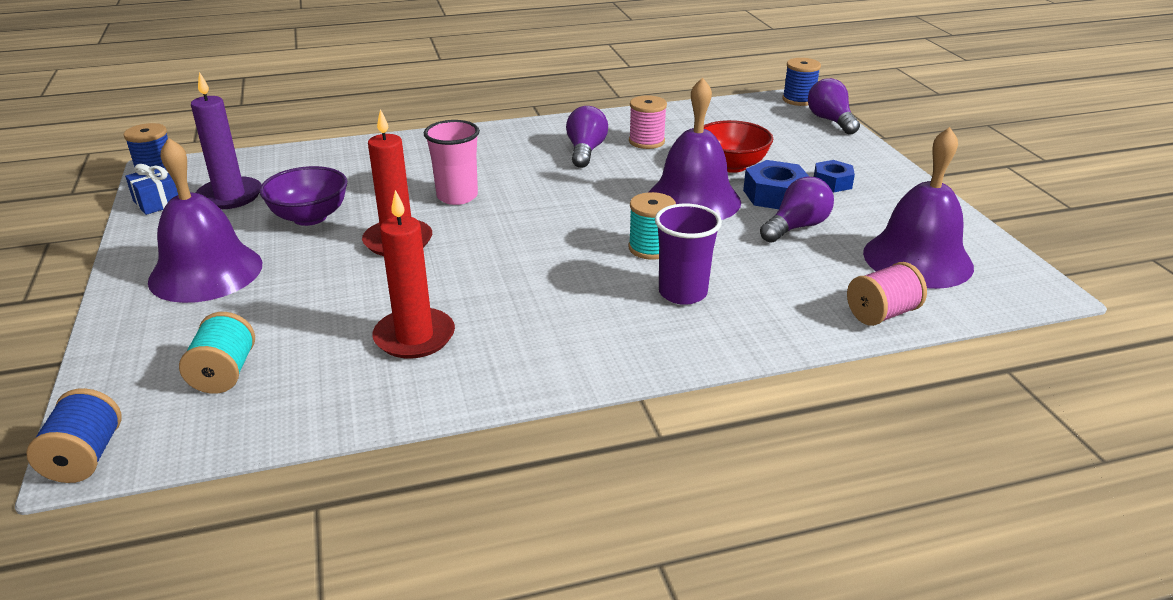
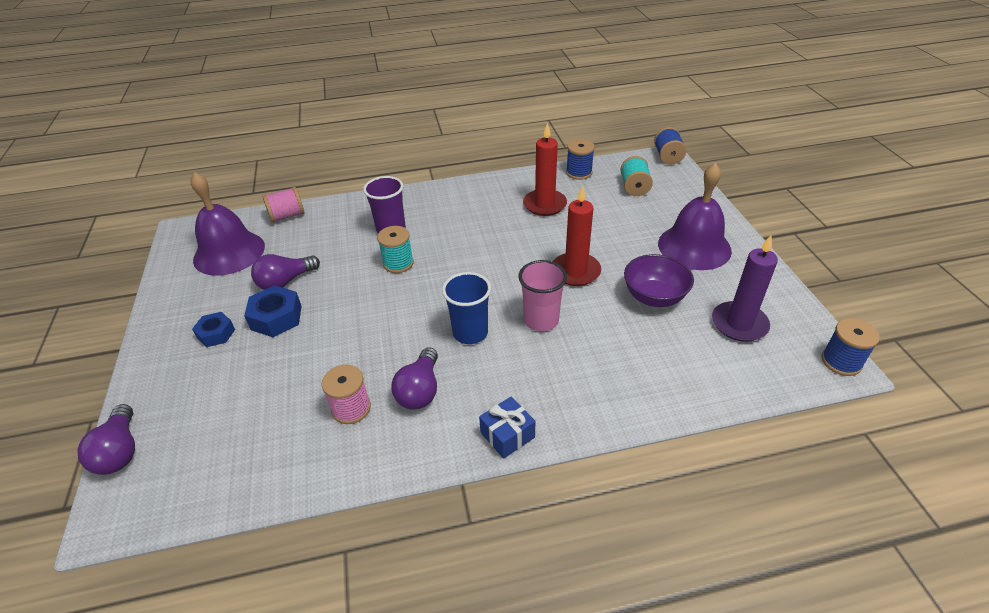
camera: 175 degrees left, 10 degrees up
(159, 202) = (795, 317): blue gift -> blue gift (507, 435)
(540, 186) = (470, 333): none -> blue cup
(693, 200) = (346, 313): purple bell -> none
(731, 165) = (287, 361): red bowl -> none
(798, 100) = (110, 515): blue spool -> blue spool (579, 173)

